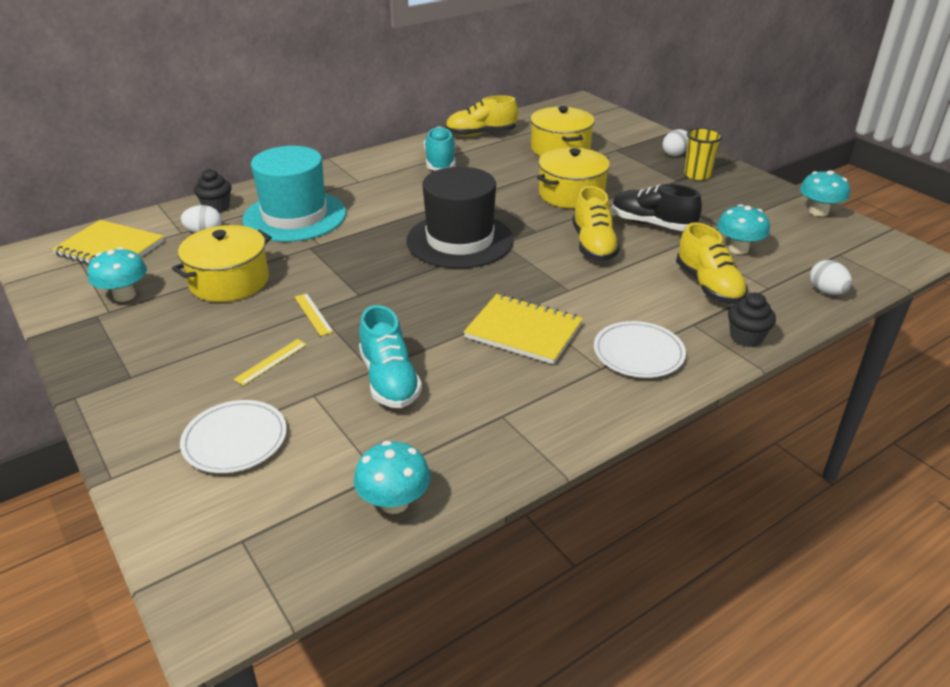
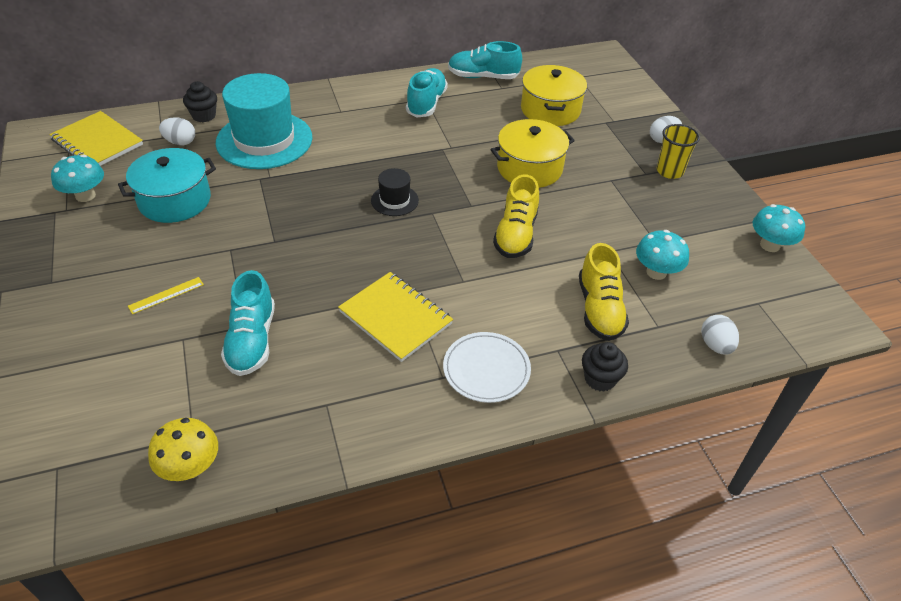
camera: 15 degrees right, 10 degrees up
(229, 281) = (175, 200): yellow pot -> turquoise pot
(235, 440) = (99, 368): white plate -> none
(313, 314) = (225, 253): yellow ruler -> none
(394, 502) = (190, 467): turquoise mushroom -> yellow mushroom
(460, 240) = (394, 200): black hat -> black hat, size x0.46
(481, 134) = (483, 77): yellow shoe -> turquoise shoe
(652, 224) = (587, 222): black shoe -> none

